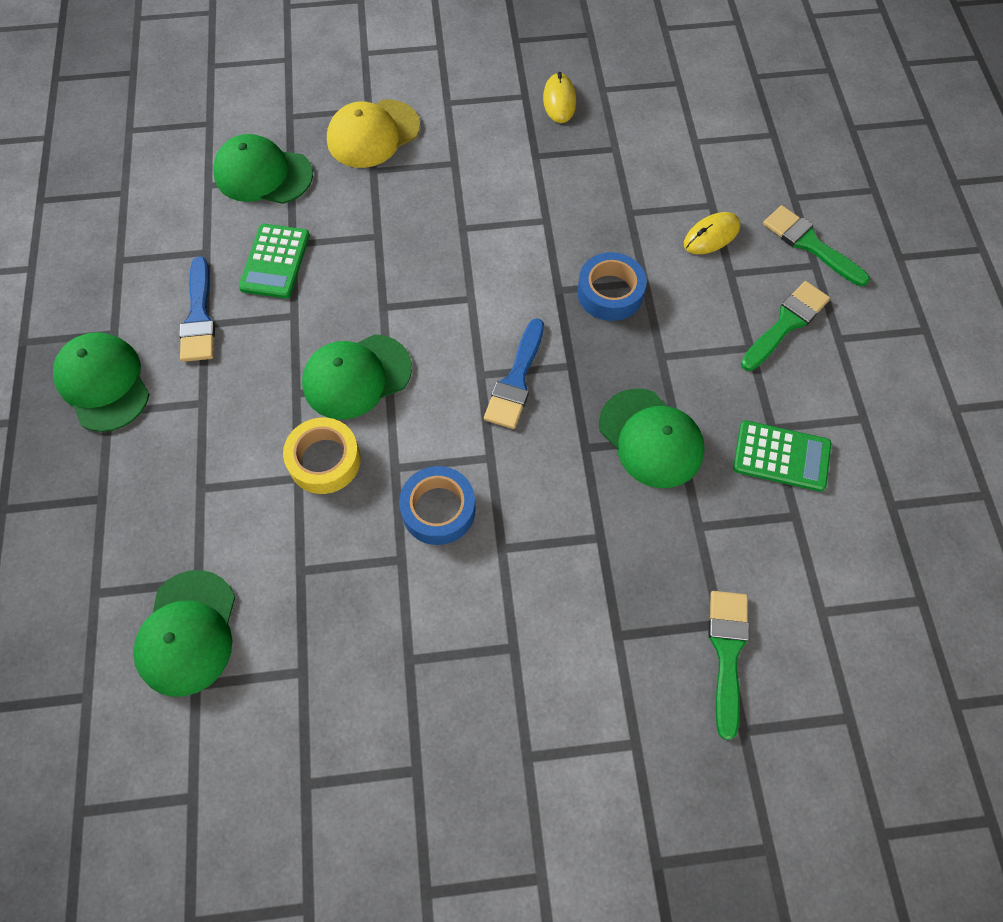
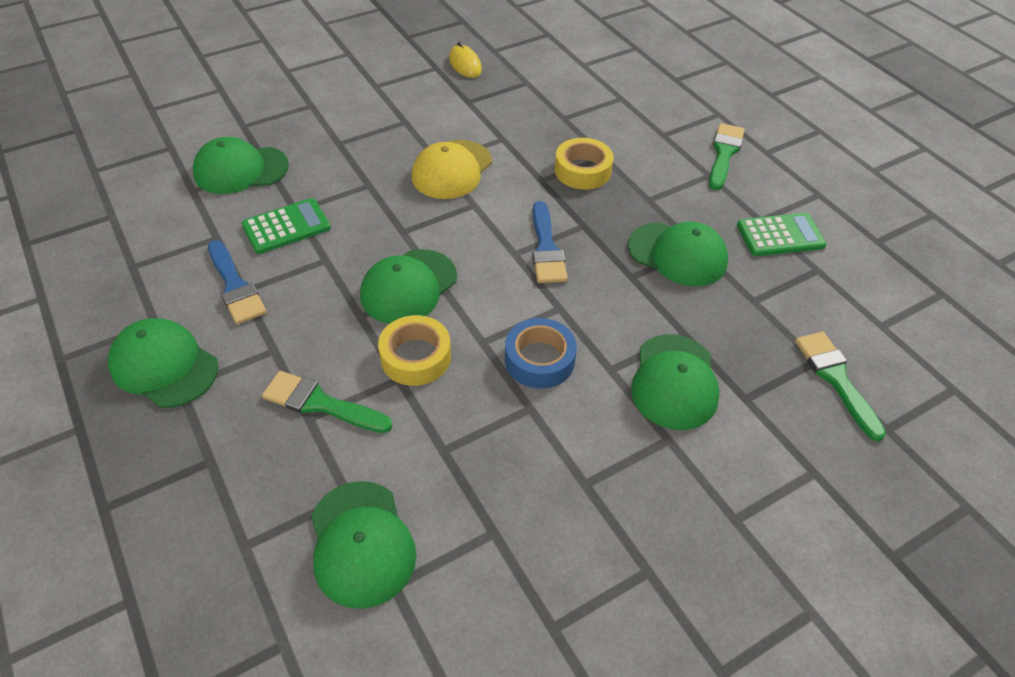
camera: 25 degrees left, 15 degrees down
(275, 261) = (286, 227): green calculator -> green calculator turned 105 degrees counterclockwise
(373, 134) = (324, 120): yellow cap -> yellow cap (452, 170)
(557, 587) = (674, 382): none -> green cap
(610, 293) = (582, 171): blue tape -> yellow tape
(711, 236) = (633, 116): yellow mouse -> none
(810, 244) = (706, 103): green brush -> green brush (320, 403)

